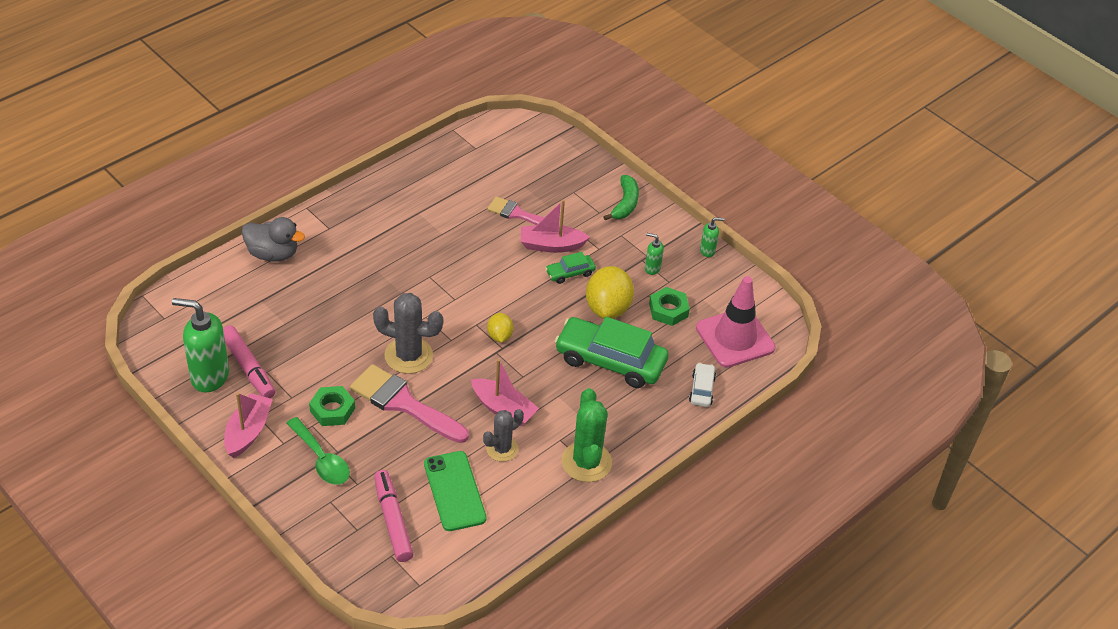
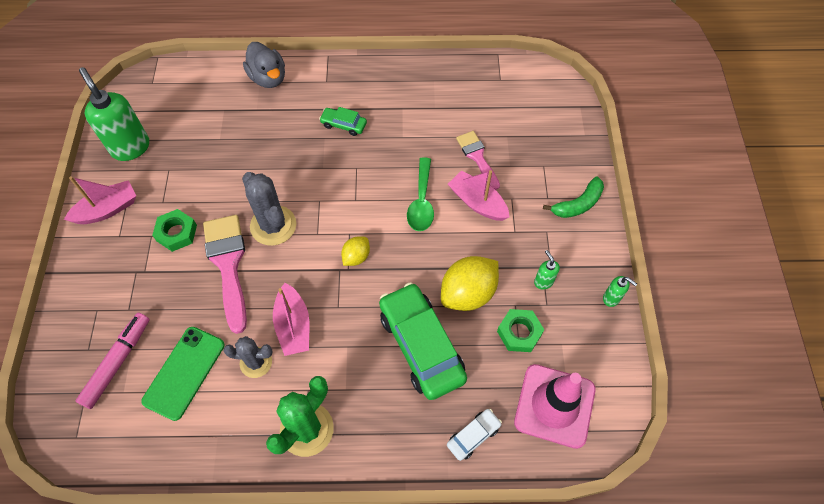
camera: 45 degrees right, 15 degrees up
(248, 367) = (160, 158): pink marker -> none
(321, 459) = (127, 269): green spoon -> green spoon (421, 202)
(570, 273) = (468, 238): green car -> green car (343, 125)

